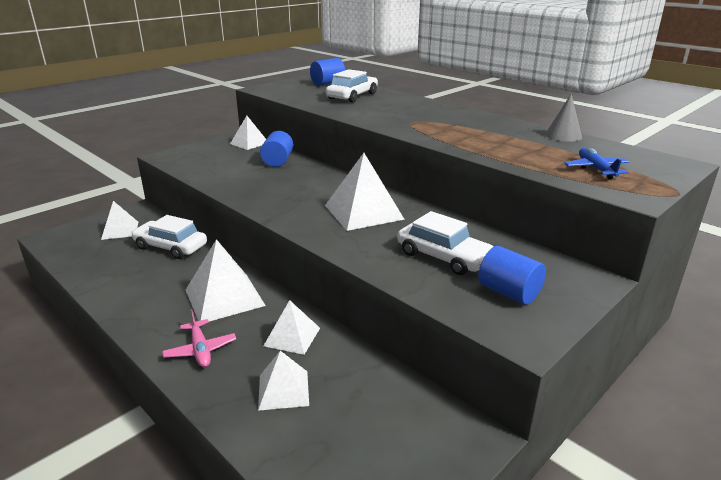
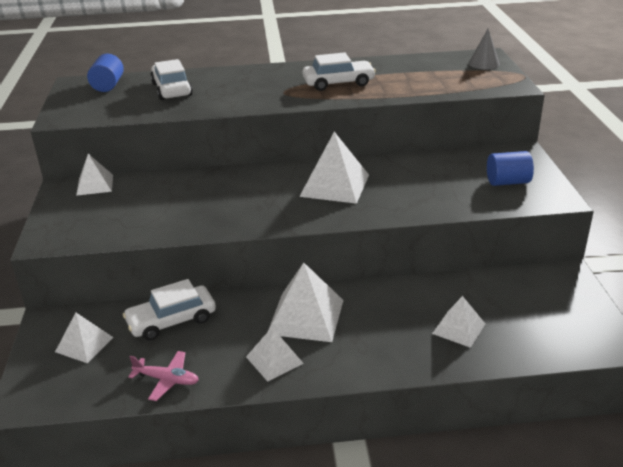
camera: 50 degrees left, 5 degrees up
(200, 350) = (370, 352): pink plane -> pink plane (167, 380)
(278, 161) = (170, 186): blue cylinder -> none
(292, 336) = (400, 302): white pyramid -> white pyramid (274, 360)
(443, 257) = (441, 183): white car -> white car (338, 83)
(563, 135) = (395, 60): grey cone -> grey cone (484, 63)
(595, 169) = (463, 78): blue plane -> none

